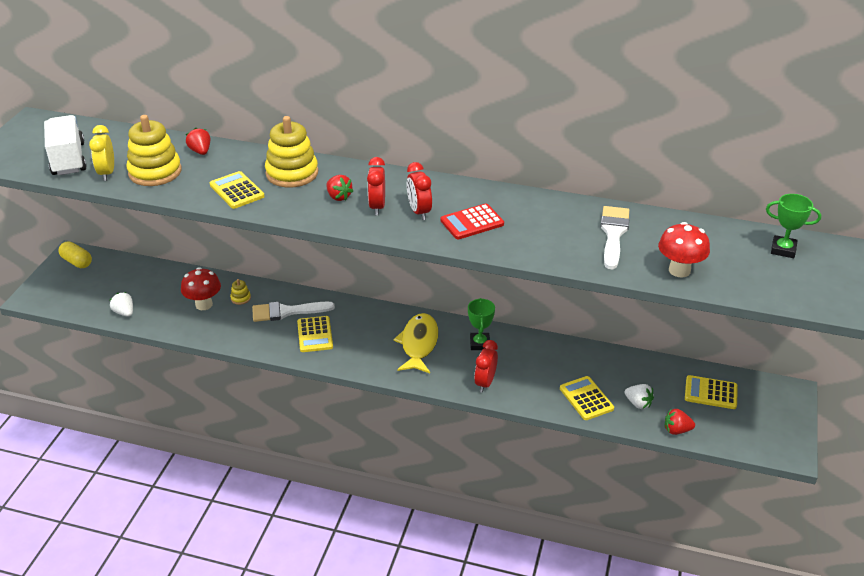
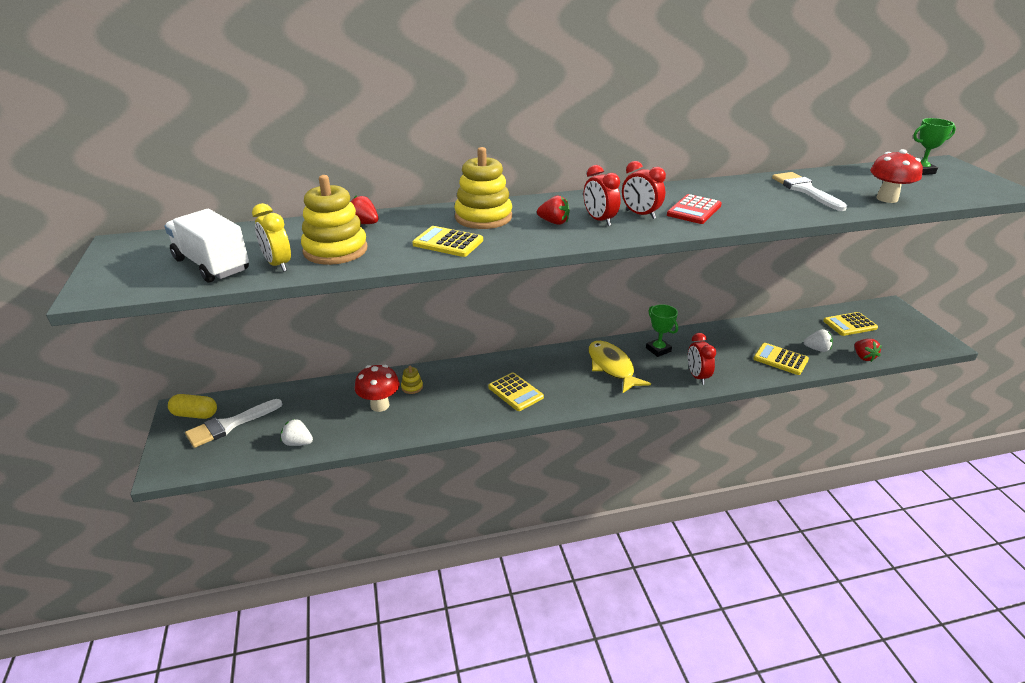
camera: 30 degrees left, 5 degrees down
(287, 312) = (469, 383): white brush -> white brush (229, 425)
(676, 430) = (863, 357): red strawberry -> red strawberry turned 75 degrees counterclockwise

